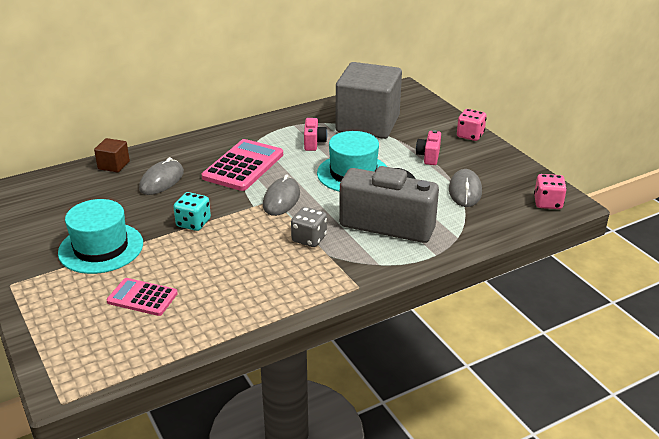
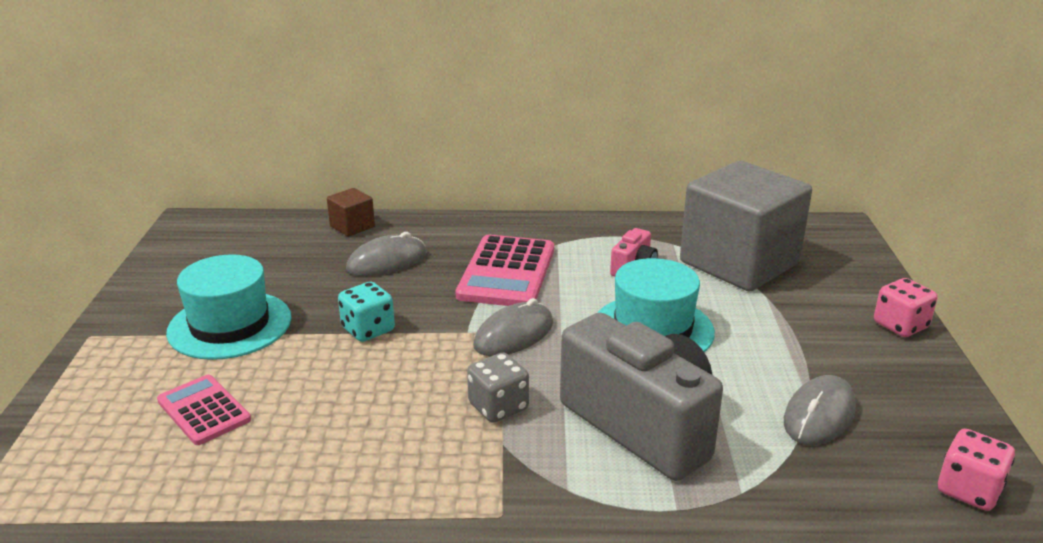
camera: 30 degrees right, 5 degrees down
(243, 166) = (507, 272): pink calculator -> pink calculator turned 135 degrees clockwise
(429, 156) = (800, 338): pink camera -> none

